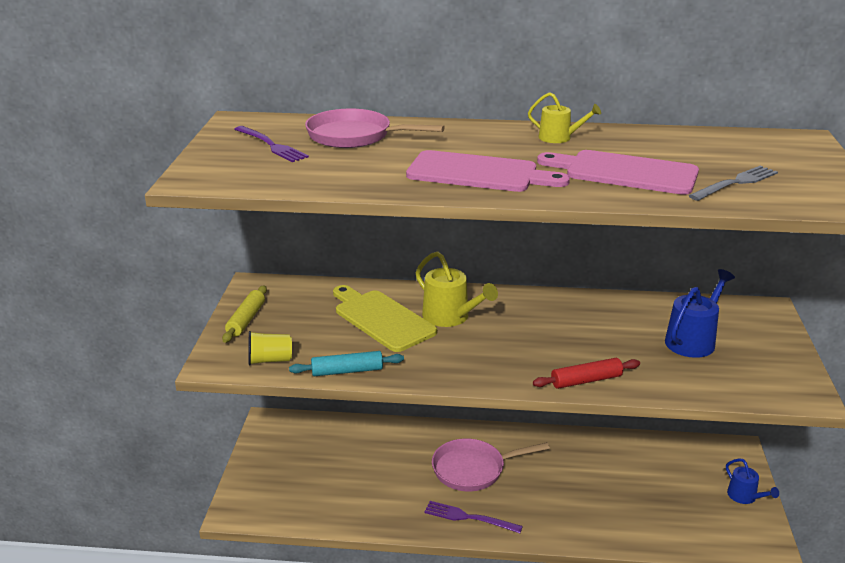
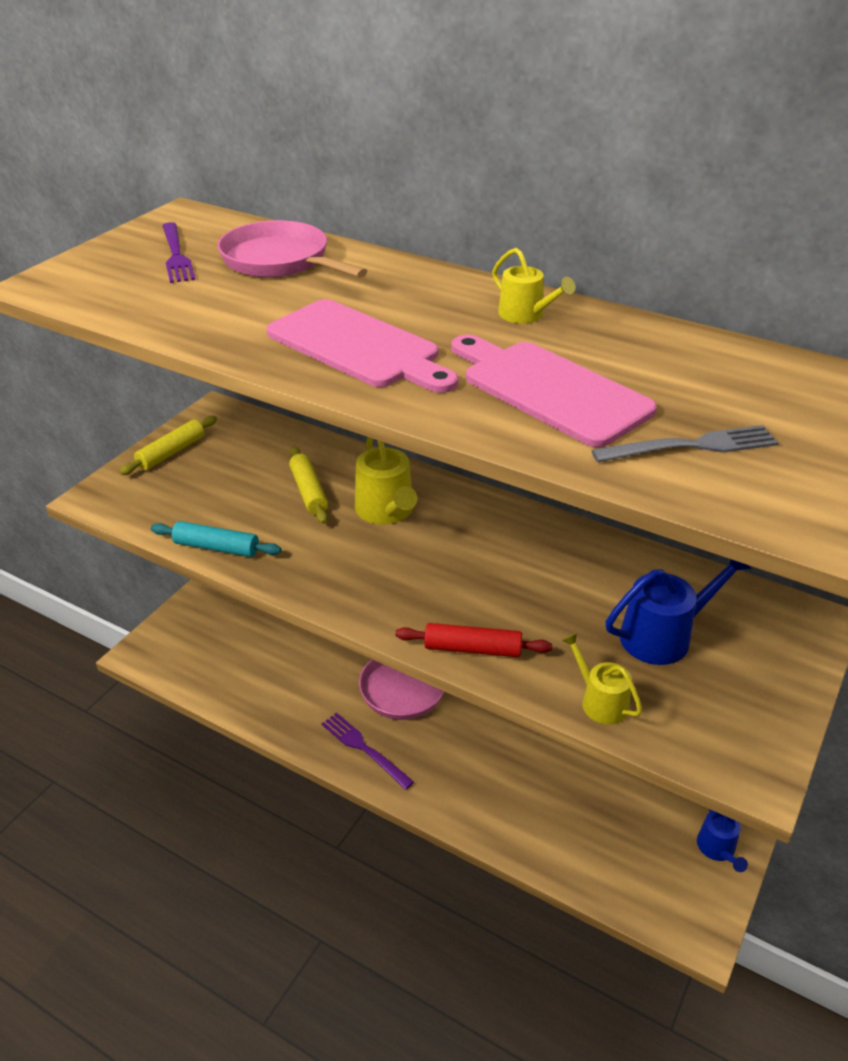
camera: 25 degrees right, 10 degrees up
(270, 360) = (152, 509): yellow cup -> none
(381, 319) = (309, 491): yellow cutting board -> yellow rolling pin
(690, 386) = (600, 701): none -> yellow watering can

